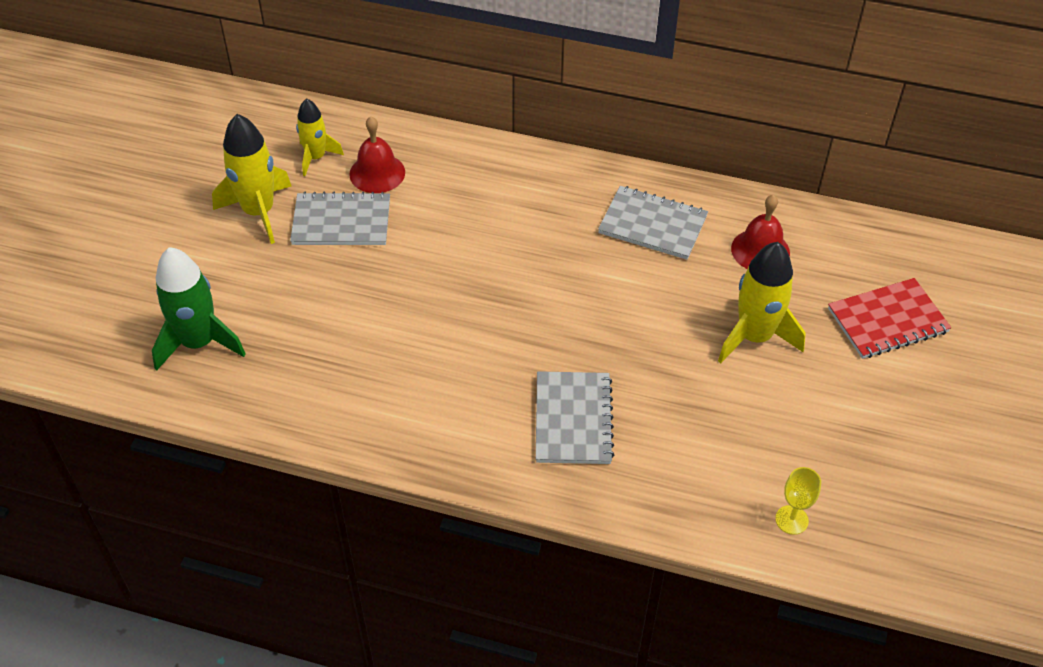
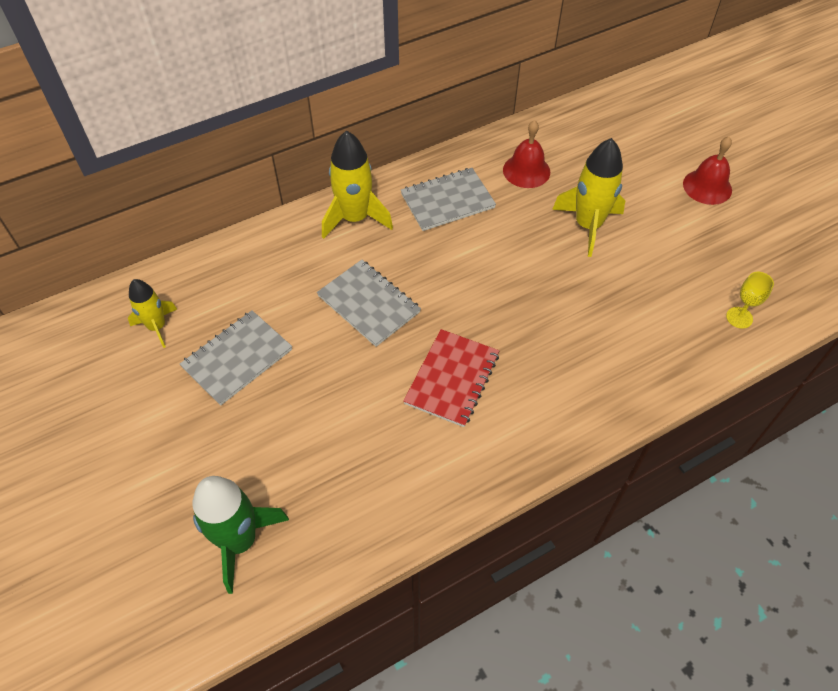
camera: 45 degrees left, 5 degrees up
(258, 212) = (161, 402): yellow rocket -> yellow rocket (355, 218)
(377, 173) = (220, 303): red bell -> red bell (707, 186)
(573, 419) = (558, 364): grey notebook -> grey notebook (368, 304)
(887, 320) = (639, 161): red notebook -> red notebook (452, 379)

